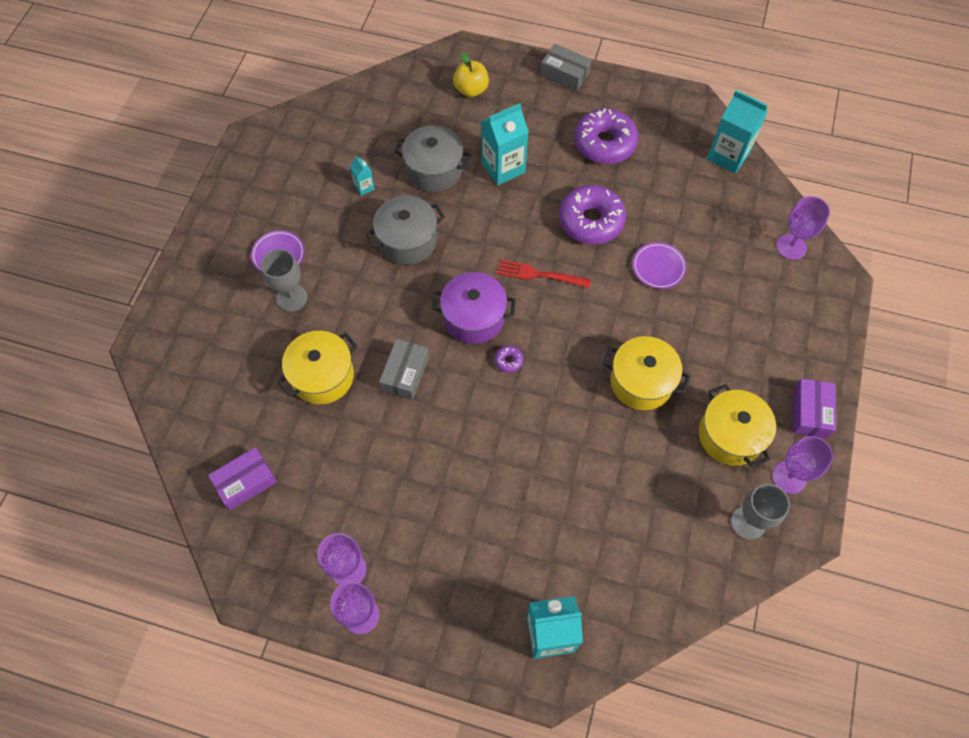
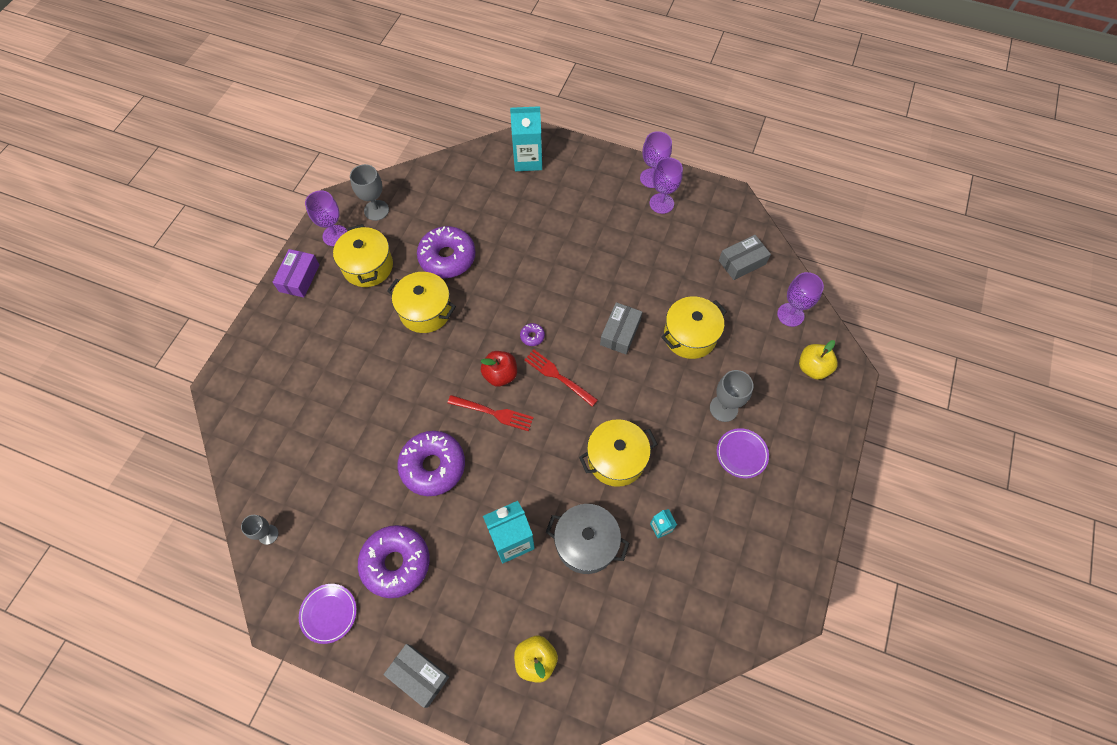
camera: 175 degrees left, 0 degrees up
(184, 349) = (812, 368): none -> yellow apple
(246, 482) = (742, 262): purple box -> grey box
(407, 241) = (616, 459): grey pot -> yellow pot
(474, 317) = (558, 376): purple pot -> red fork
(538, 314) = (500, 375): none -> red apple
(632, 456) = (447, 257): none -> purple donut
(658, 267) = (381, 411): purple plate -> purple plate (329, 613)
(728, 156) = (268, 534): turquoise carton -> grey goblet
(791, 247) = (249, 422): purple goblet -> purple goblet (790, 315)

